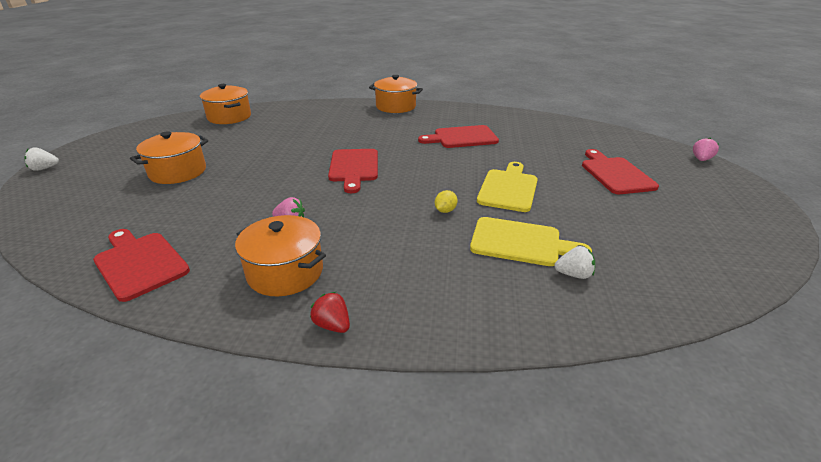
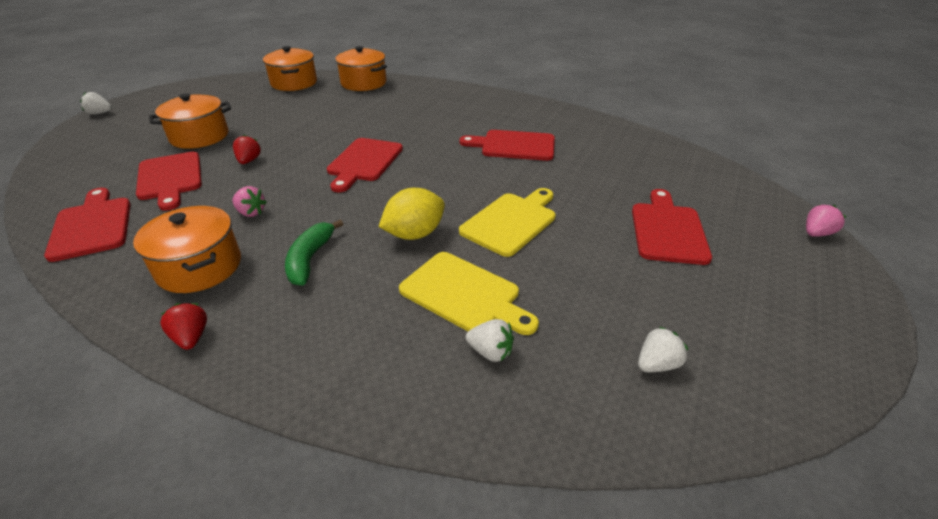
camera: 20 degrees right, 5 degrees up
(182, 210) = (170, 178): none -> red cutting board
(248, 183) = (249, 161): none -> red strawberry
(378, 245) = (310, 259): none -> green banana
(396, 106) = (472, 94): orange pot -> orange pot (363, 83)
(445, 210) = (414, 234): yellow lemon -> yellow lemon, size x1.93
(681, 255) = (657, 364): none -> white strawberry

